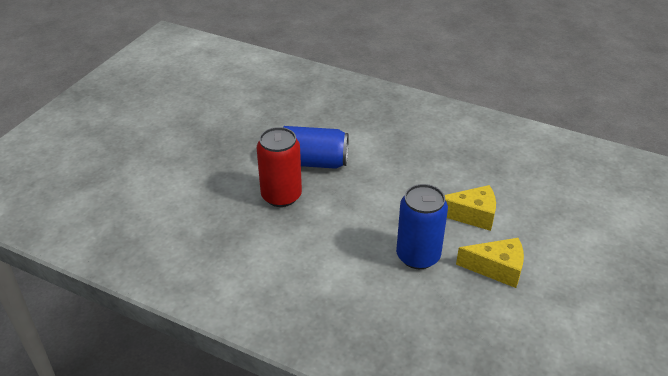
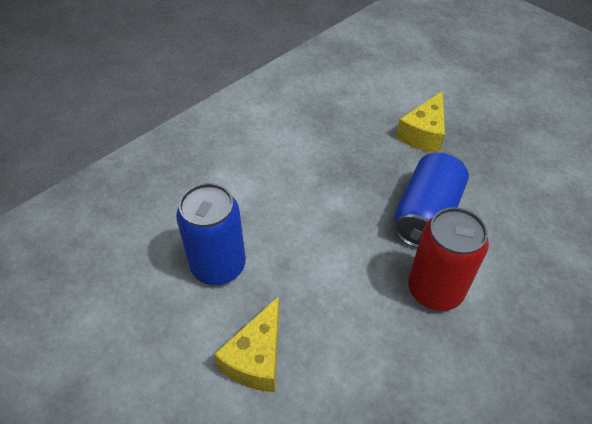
camera: 110 degrees right, 10 degrees up
(281, 196) = (371, 171): red can -> red can (435, 289)
(497, 269) = (153, 341): yellow cheese -> yellow cheese (423, 134)

